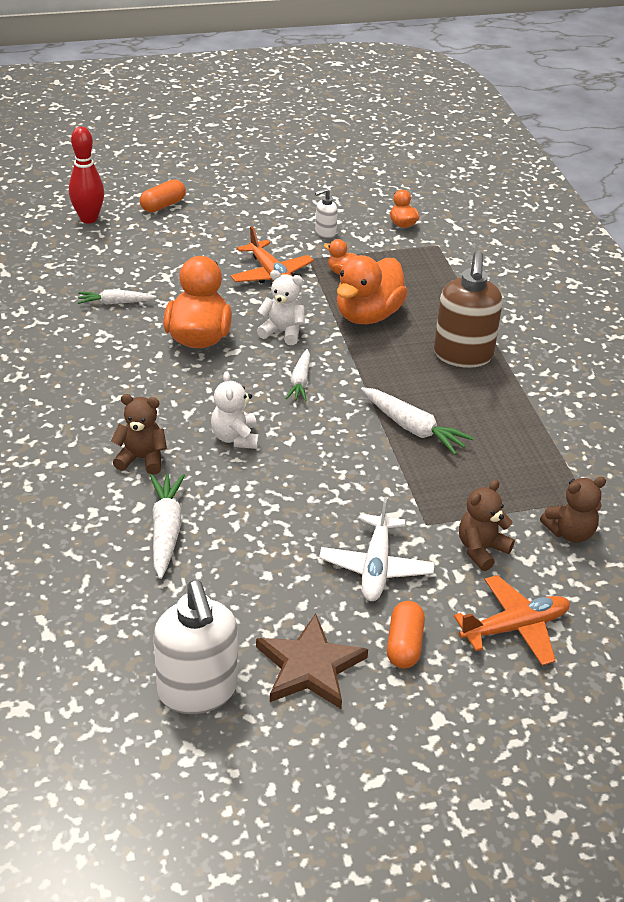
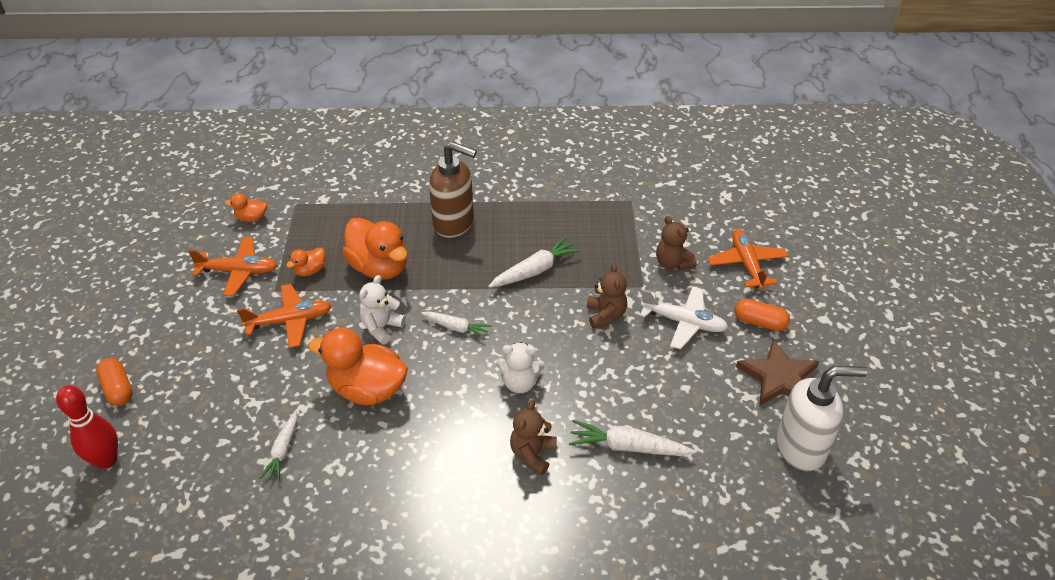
camera: 75 degrees left, 5 degrees up
(325, 233) = (238, 271): white soap dispenser -> orange plane
(570, 532) = (662, 216): brown teddy bear -> brown teddy bear (605, 315)

